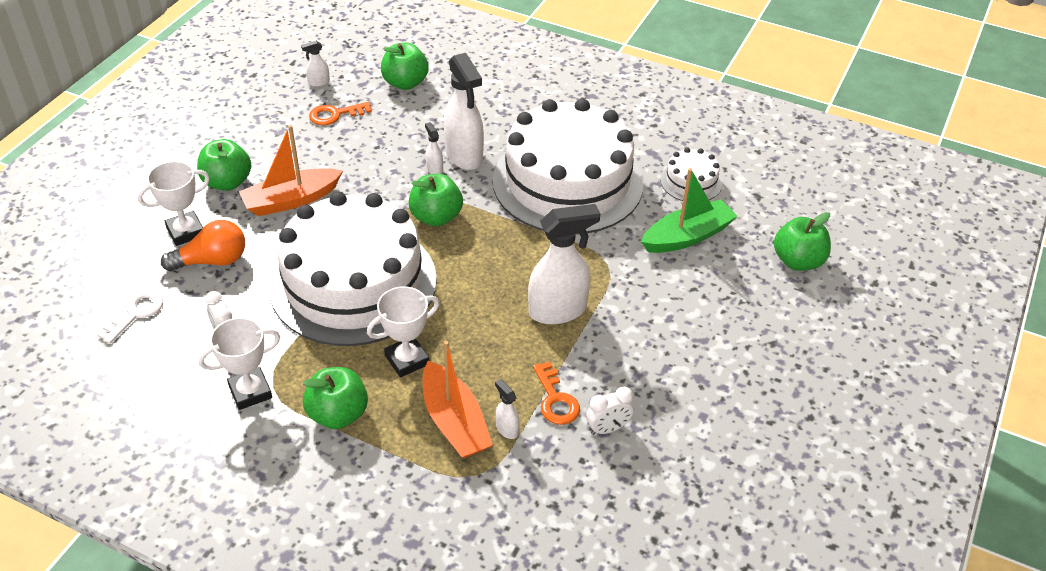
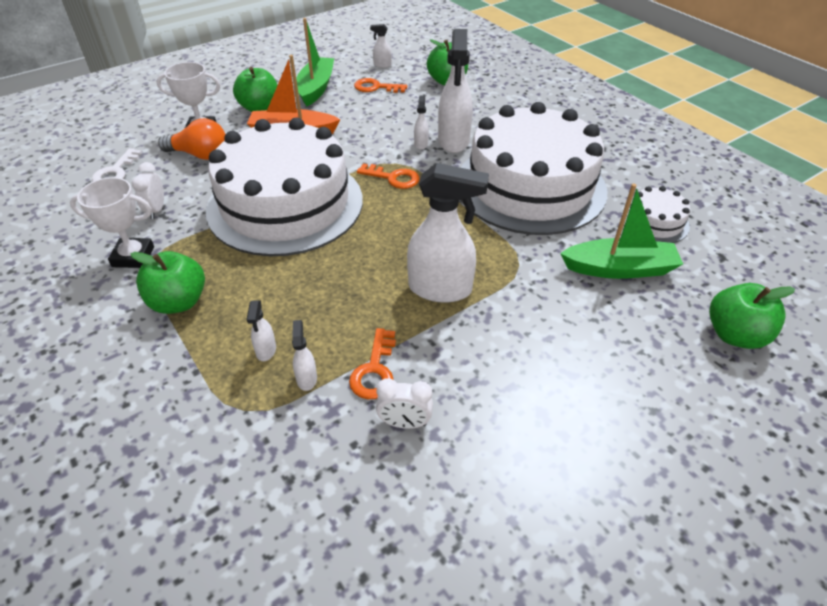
camera: 30 degrees right, 0 degrees up
(136, 313) = (115, 172): white key -> white key turned 135 degrees clockwise
(269, 136) = (316, 88): none -> green boat
(407, 360) = (273, 280): white trophy -> none
(436, 217) = (393, 178): green apple -> orange key
(454, 422) = (266, 350): orange boat -> white spray bottle

